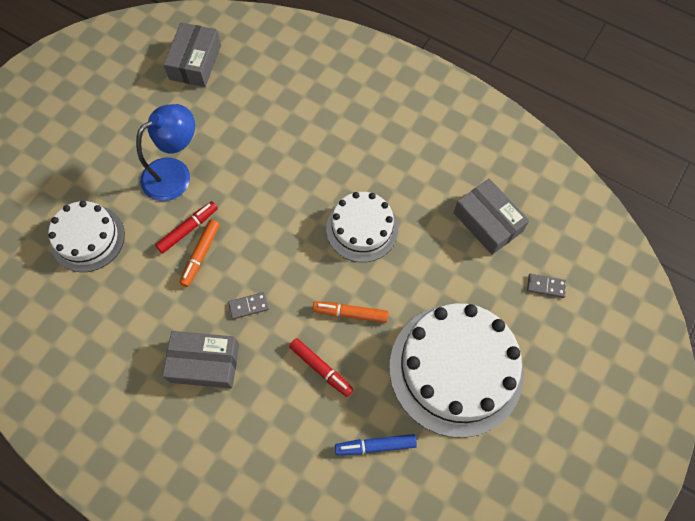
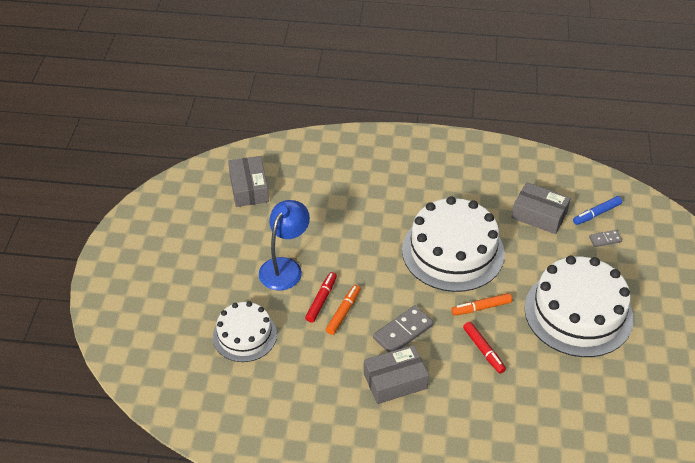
camera: 25 degrees left, 20 degrees down
(201, 255) = (343, 313): orange marker -> orange marker turned 150 degrees counterclockwise
(249, 306) = (403, 332): grey domino -> grey domino, size x1.80
(320, 368) = (483, 350): red marker -> red marker turned 45 degrees clockwise
(362, 228) = (453, 251): white cake -> white cake, size x1.71
(376, 446) = (555, 382): blue marker -> blue marker (597, 214)

